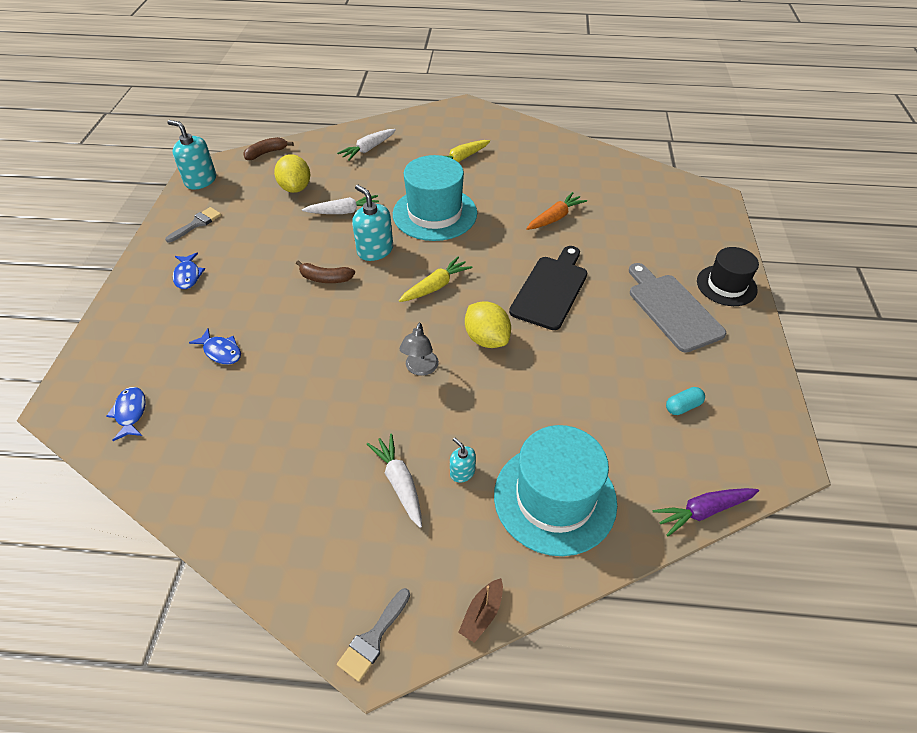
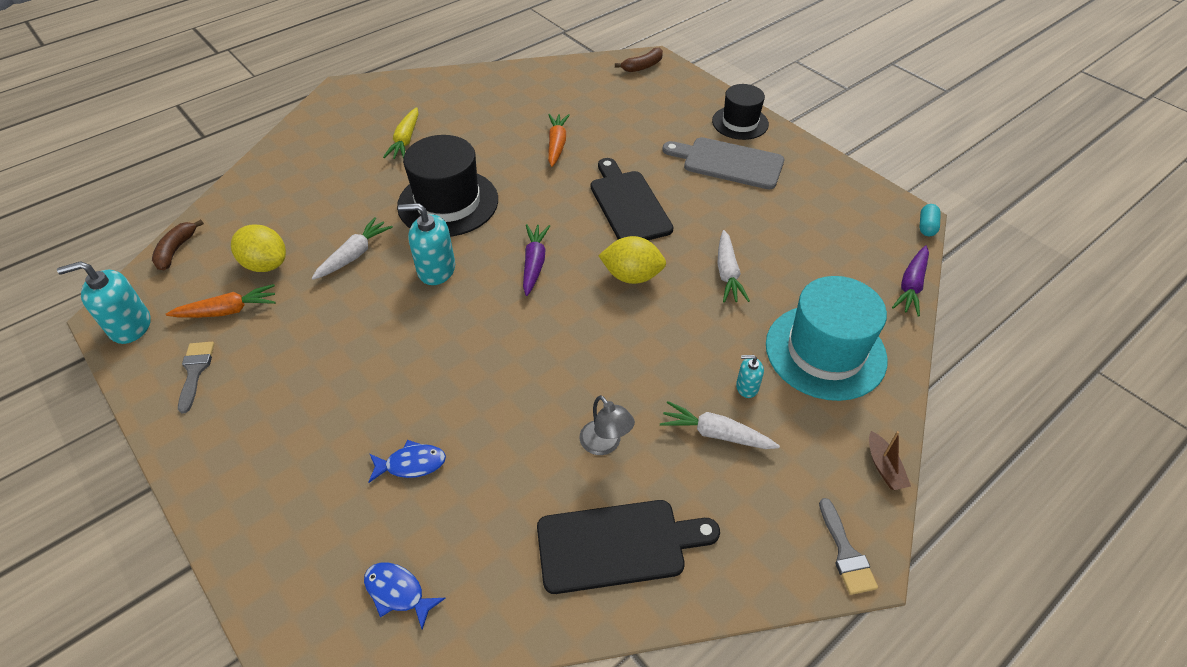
camera: 45 degrees left, 0 degrees up
(188, 275) = (264, 426): blue fish -> none
(248, 202) = (227, 311): none -> orange carrot
(255, 492) = (617, 544): none -> black cutting board
(325, 278) = (423, 326): brown banana -> brown banana (642, 66)
(368, 149) = (295, 182): white carrot -> white carrot (727, 273)
(420, 369) = (613, 337): grey lamp -> grey lamp (605, 444)
(435, 213) = (448, 203): turquoise hat -> black hat
(435, 286) = (534, 263): yellow carrot -> purple carrot
(682, 406) = (818, 227): turquoise capsule -> turquoise capsule (926, 227)

